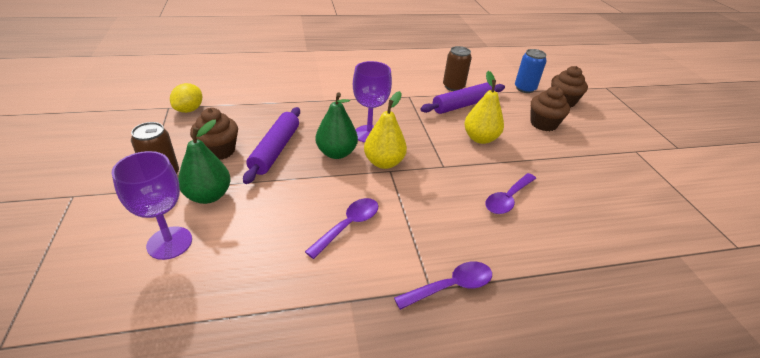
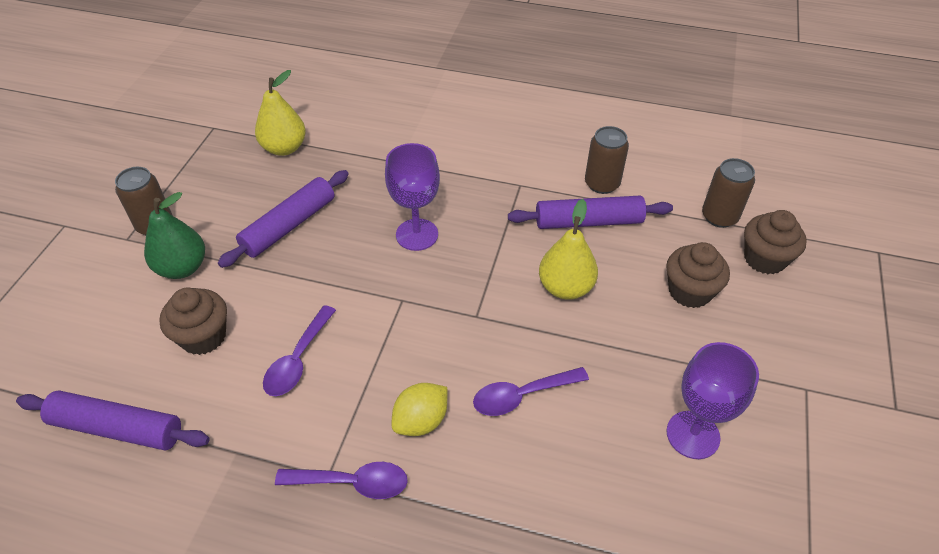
camera: 30 degrees right, 10 degrees up
(169, 243) = (115, 314): purple goblet -> purple goblet (693, 435)
(189, 110) = (233, 137): yellow lemon -> yellow lemon (421, 421)
(219, 151) = (228, 208): brown cupcake -> brown cupcake (203, 336)
(233, 323) = (117, 428): none -> purple rolling pin
(336, 153) = (356, 252): green pear -> none
(348, 225) = (298, 360): purple spoon -> purple spoon turned 135 degrees clockwise
(384, 162) = (403, 285): yellow pear -> yellow pear (284, 148)
(525, 88) = (719, 217): blue can -> brown can

